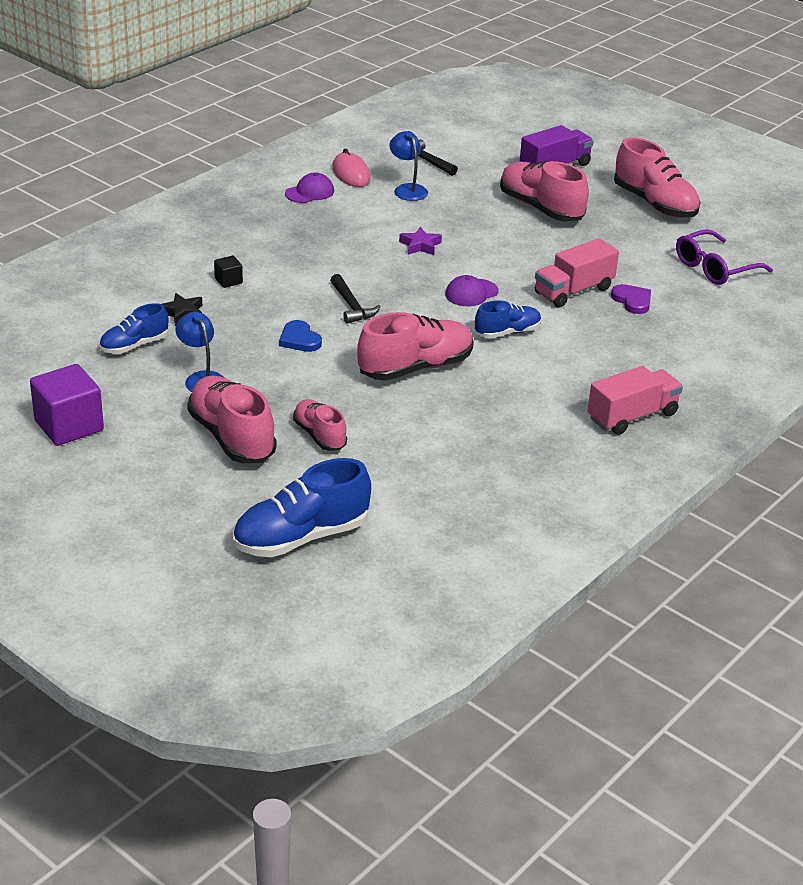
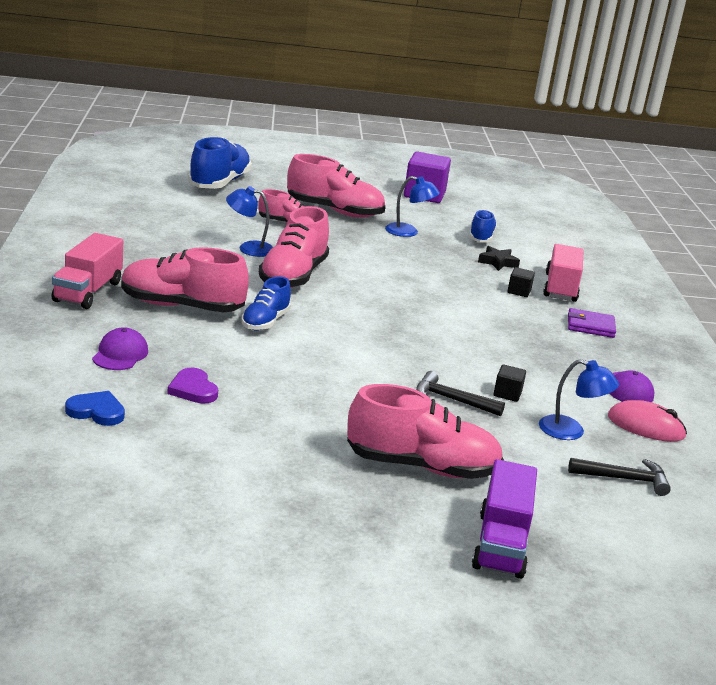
camera: 135 degrees right, 10 degrees down
(234, 235) = (590, 326): none -> purple wallet
(299, 339) = (398, 270): blue heart -> blue heart (96, 411)
(352, 306) = (409, 302): black hammer -> black hammer (452, 400)
(406, 220) = (507, 394): none -> black cube
(411, 416) = (249, 248): none -> blue lamp
(420, 245) = (452, 372): purple star -> none
(471, 293) = (342, 344): purple cap -> purple cap (120, 354)
(573, 291) = (260, 379): pink truck -> pink truck (560, 288)
(632, 301) = (193, 389): purple heart -> purple heart turned 45 degrees clockwise
(655, 204) = (313, 537): pink shoe -> pink shoe (181, 306)
(715, 268) = (144, 465): purple glasses -> none

